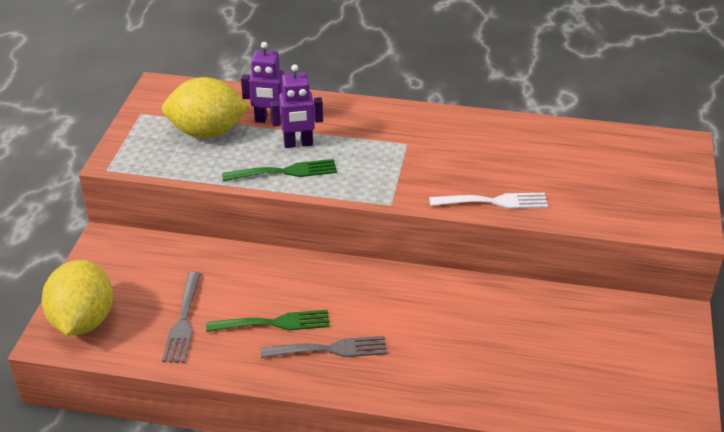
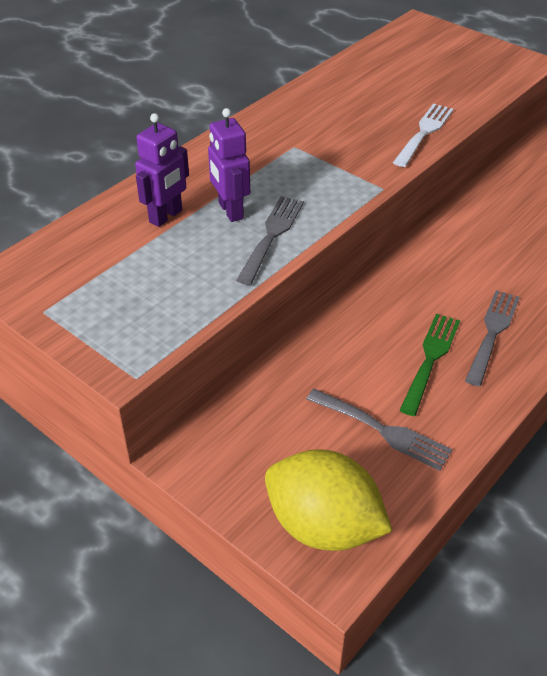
camera: 60 degrees left, 5 degrees up
(207, 132) = (142, 268): yellow lemon -> none
(285, 172) = (272, 236): green fork -> grey fork
(298, 144) = (230, 211): purple robot -> purple robot turned 135 degrees clockwise

